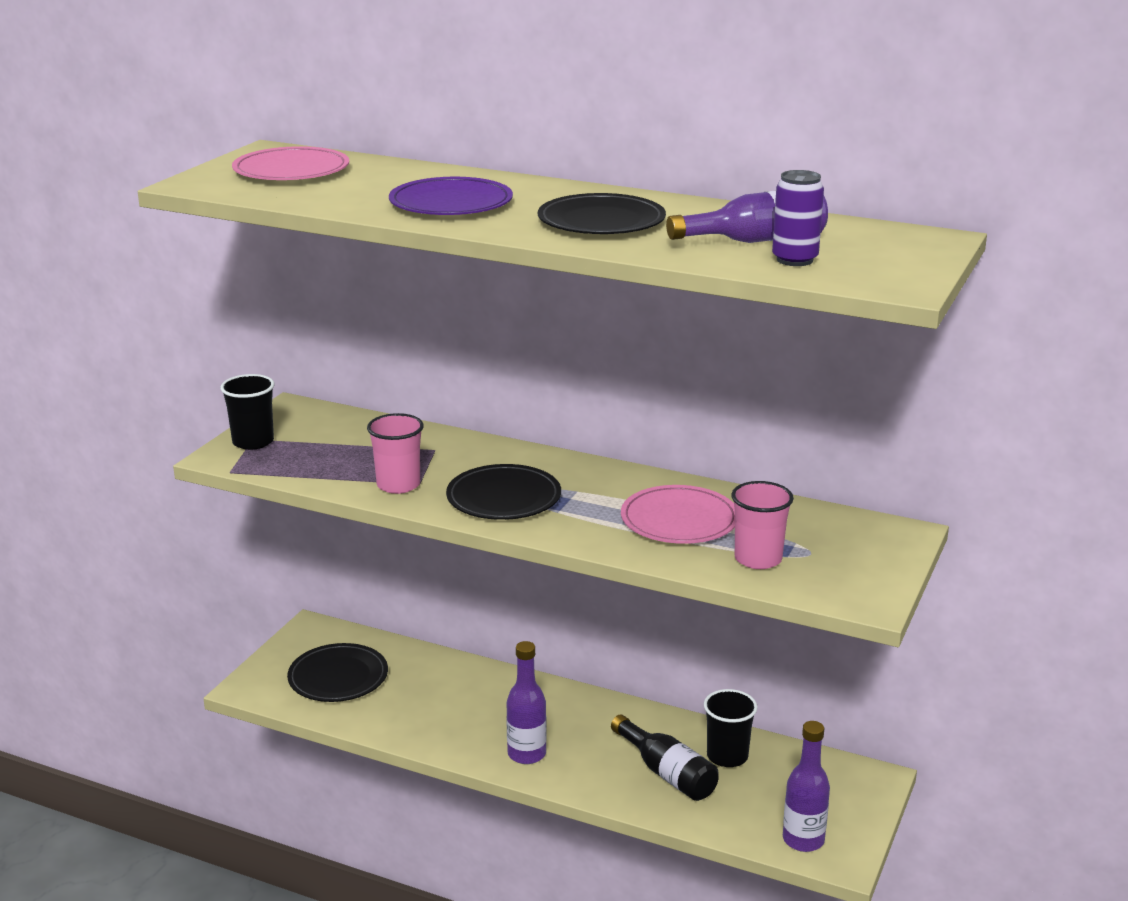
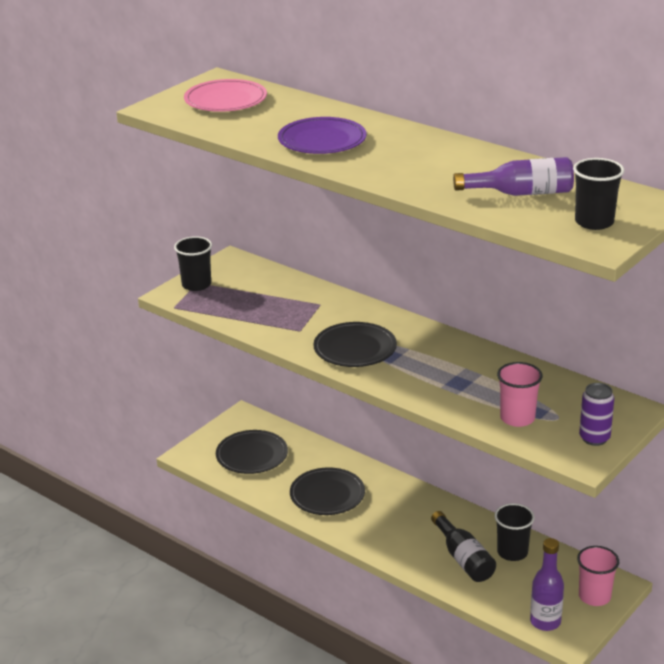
camera: 15 degrees right, 5 degrees up
(398, 485) = (285, 330): pink cup -> pink cup (594, 596)
(526, 754) = (367, 530): purple bottle -> none
(601, 221) = (419, 166): black plate -> black plate (327, 495)
(679, 520) = (473, 381): pink plate -> none
(794, 260) = (538, 214): purple can -> purple can (594, 438)
(873, 263) = (594, 222): none -> black cup

